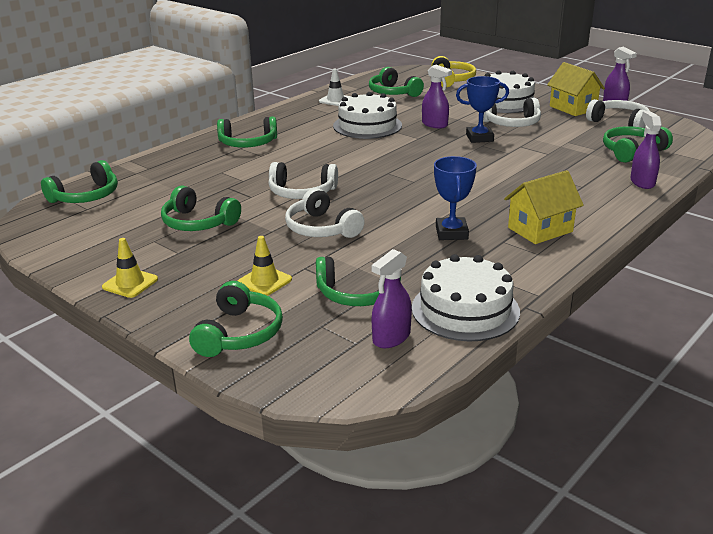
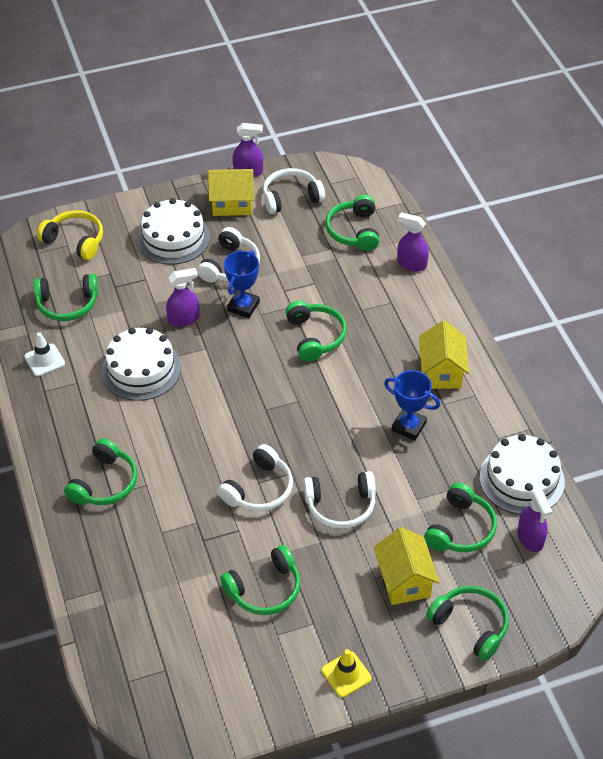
camera: 60 degrees left, 20 degrees up
(86, 196) = (133, 663): green headphones -> green headphones (315, 336)
(264, 281) = (404, 580): yellow traffic cone -> yellow house

